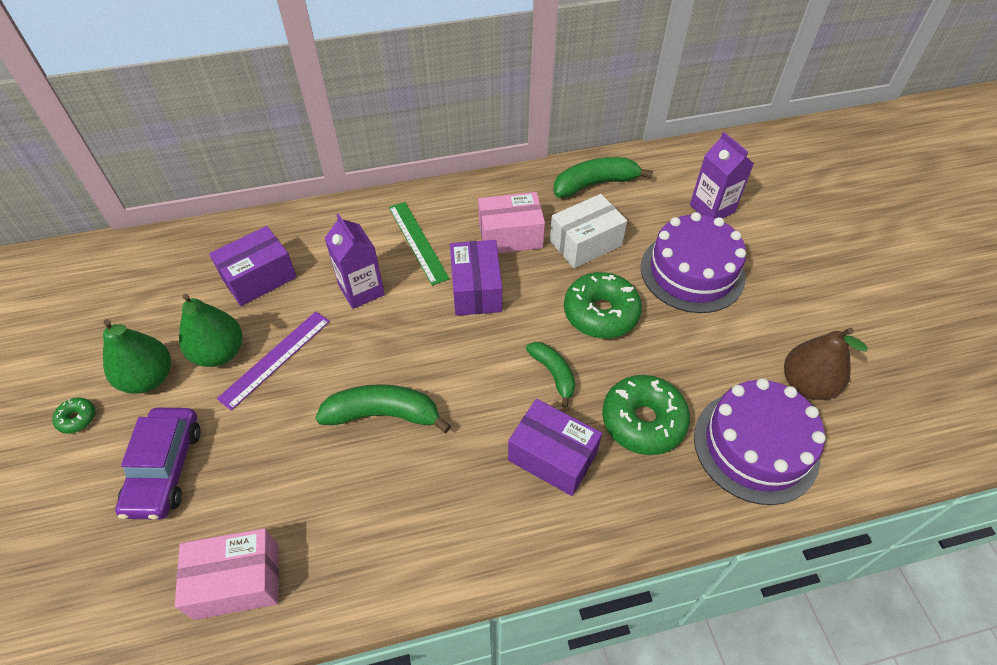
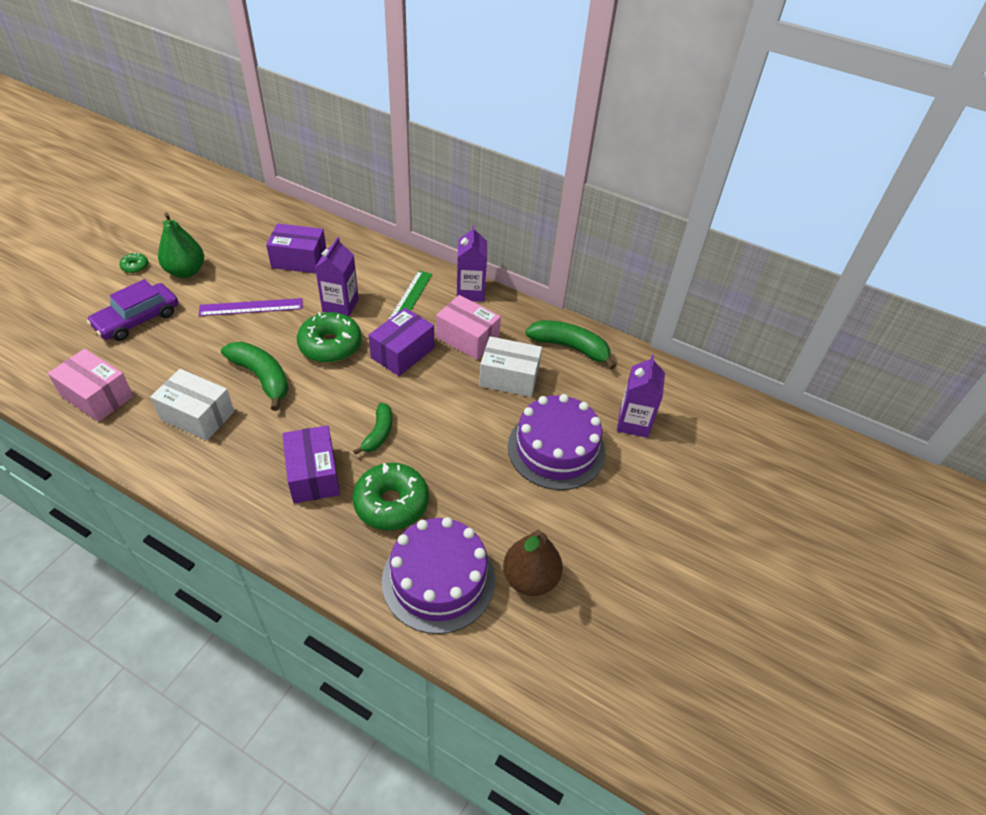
camera: 40 degrees right, 5 degrees down
(219, 353) = (231, 284): green pear -> none
(373, 503) = (197, 415): none -> white box
(458, 194) = (470, 292): none -> purple carton
(600, 313) = (457, 424): green donut -> green donut (330, 345)

